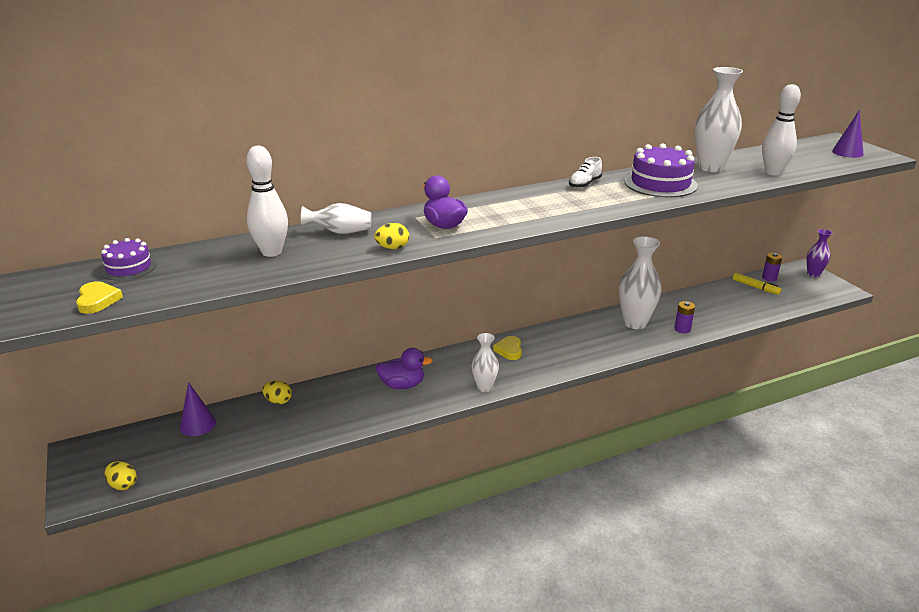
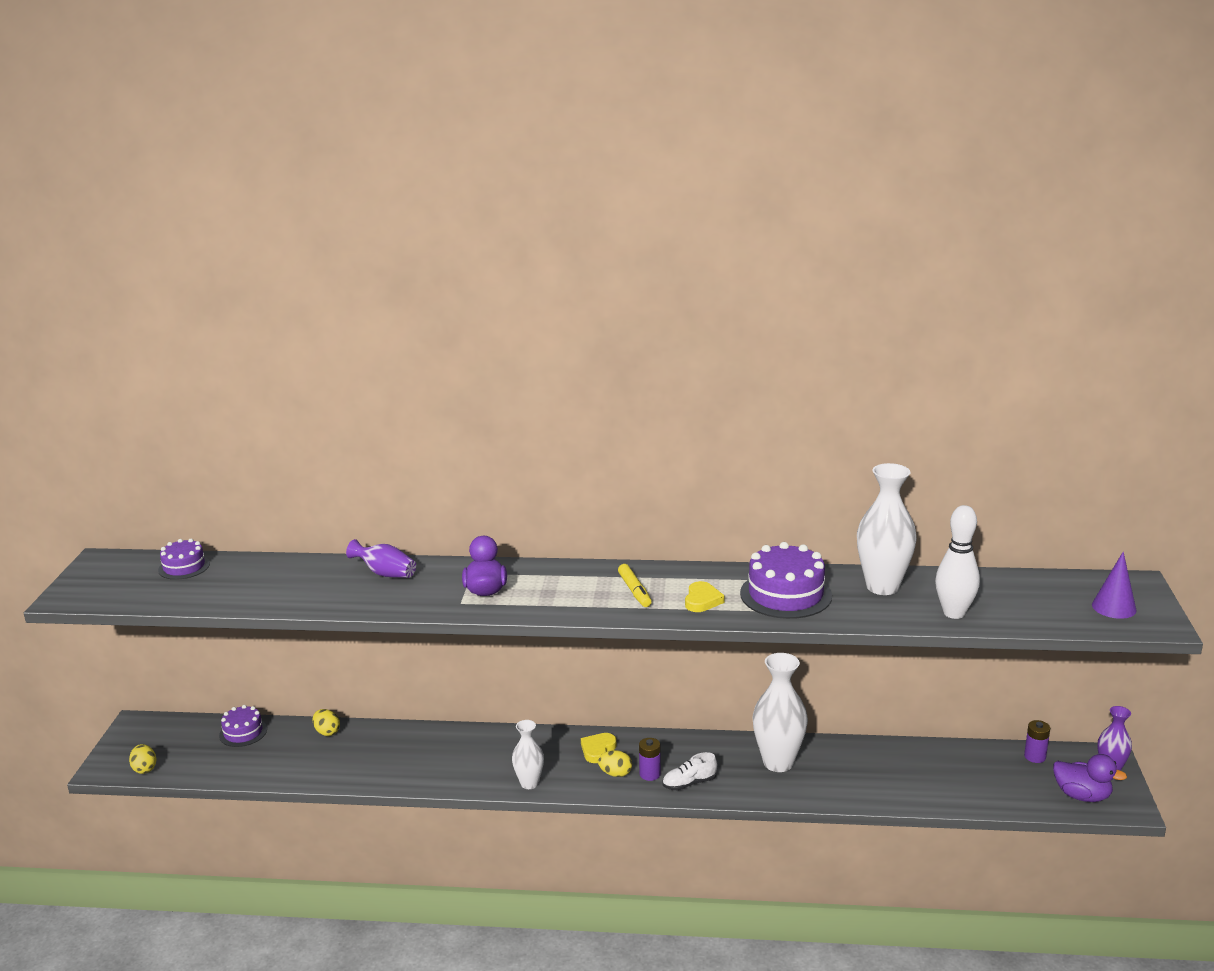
camera: 30 degrees right, 5 degrees down
(97, 300) = (133, 594): yellow heart -> yellow heart (702, 600)
(198, 424) = (243, 732): purple cone -> purple cake
(271, 252) = (305, 581): white bowling pin -> none
(340, 232) = (385, 573): white vase -> purple vase
(392, 248) = (409, 604): yellow egg -> yellow egg (615, 774)
(402, 385) = (452, 753): purple duck -> purple duck (1082, 796)
(584, 184) = (697, 574): white shoe -> white shoe (689, 783)
(682, 329) = (829, 788): purple battery -> purple battery (650, 774)
(755, 287) = (997, 763): yellow marker -> yellow marker (634, 591)

